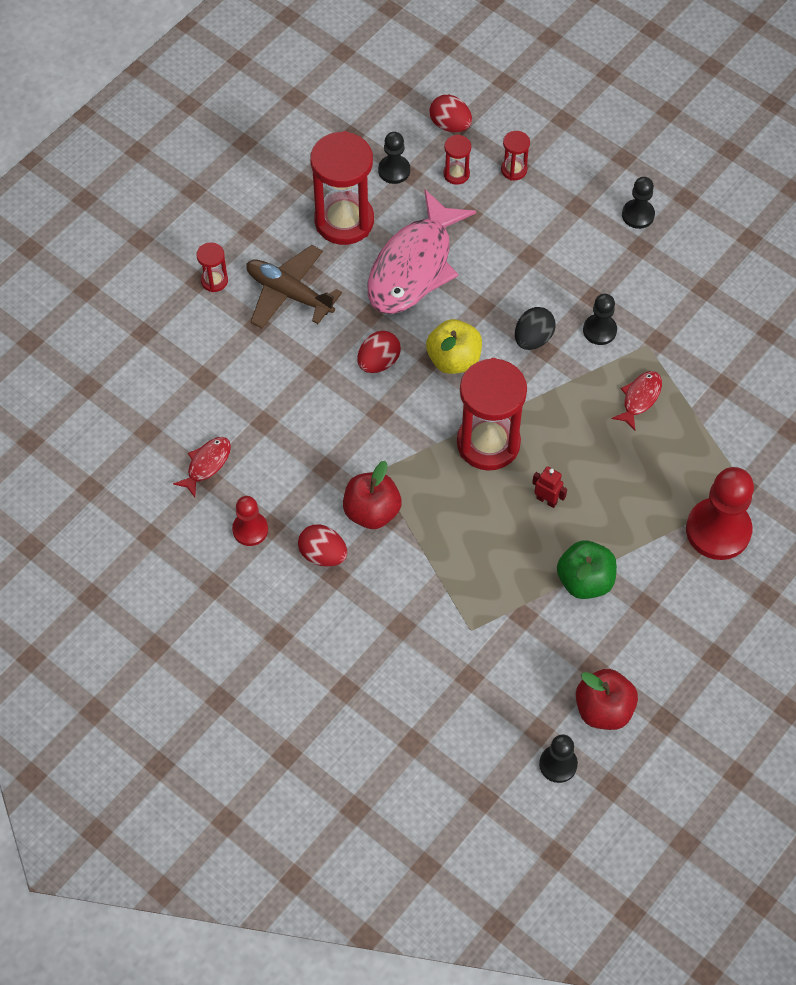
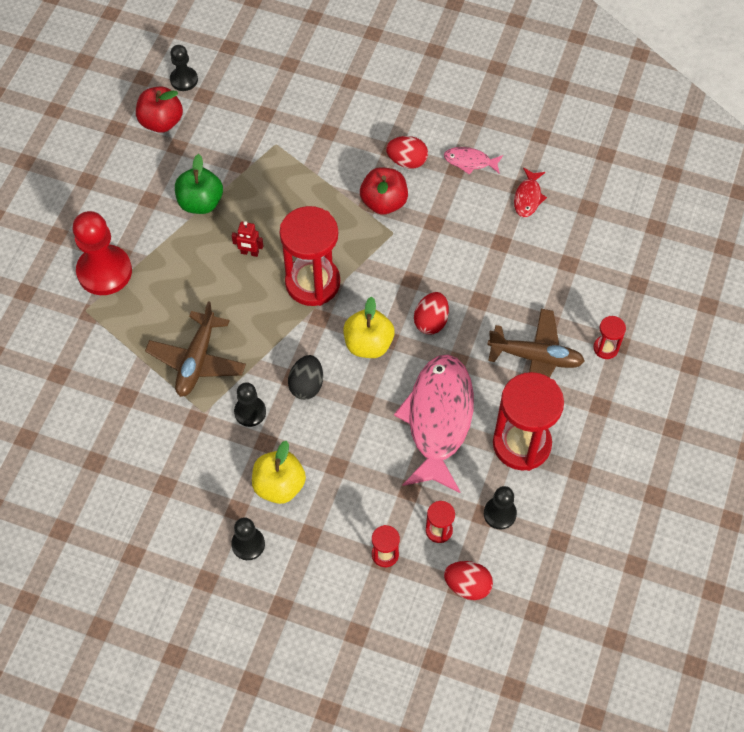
camera: 160 degrees right, 0 degrees up
(250, 529) = (470, 161): red pawn -> pink fish
(592, 255) = (279, 485): none -> yellow apple
(640, 398) = (197, 361): red fish -> brown plane

